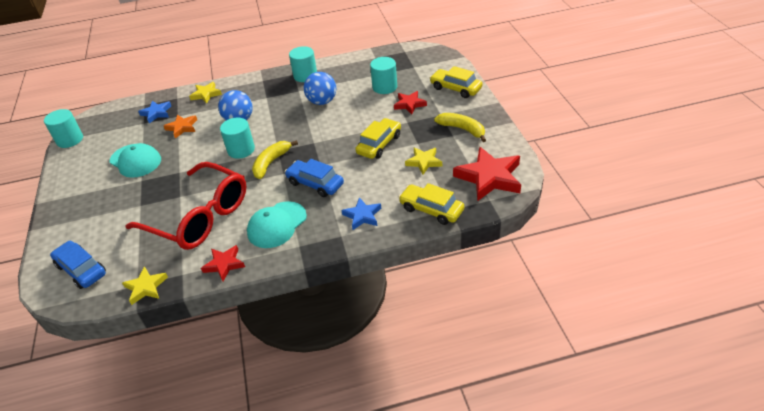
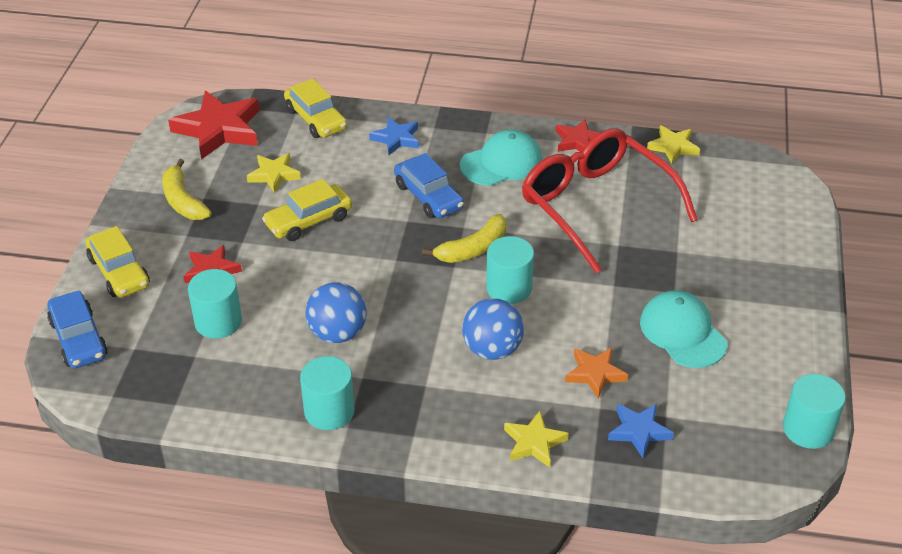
camera: 160 degrees left, 0 degrees up
(81, 269) = (754, 191): blue car -> blue car (78, 339)

